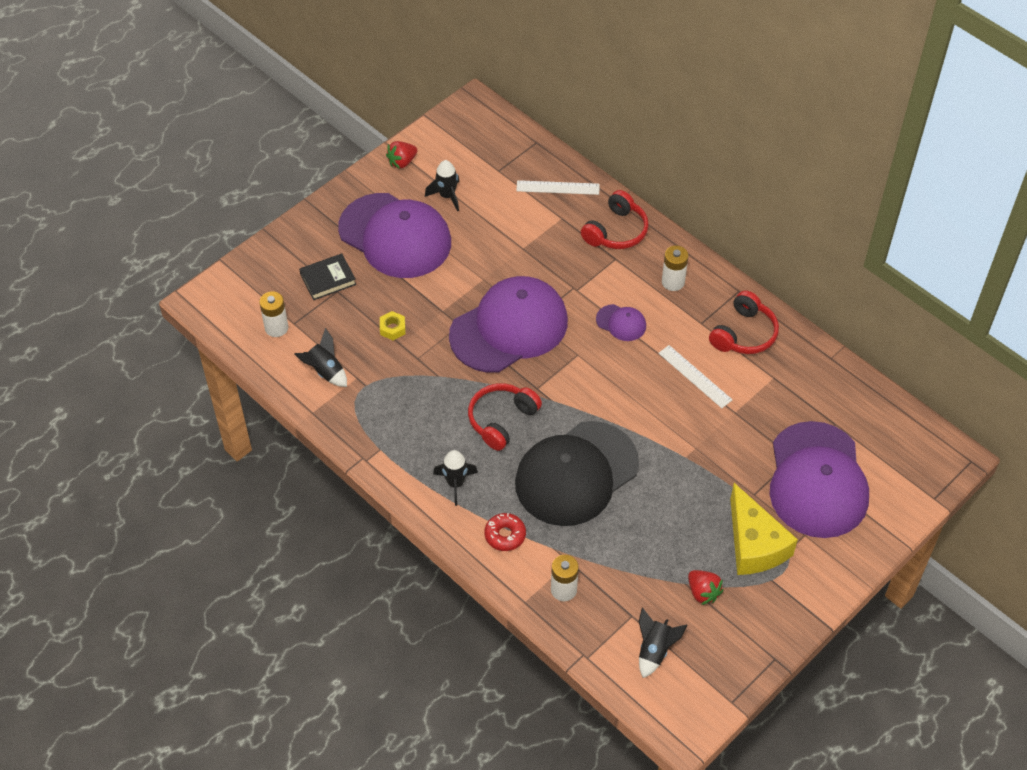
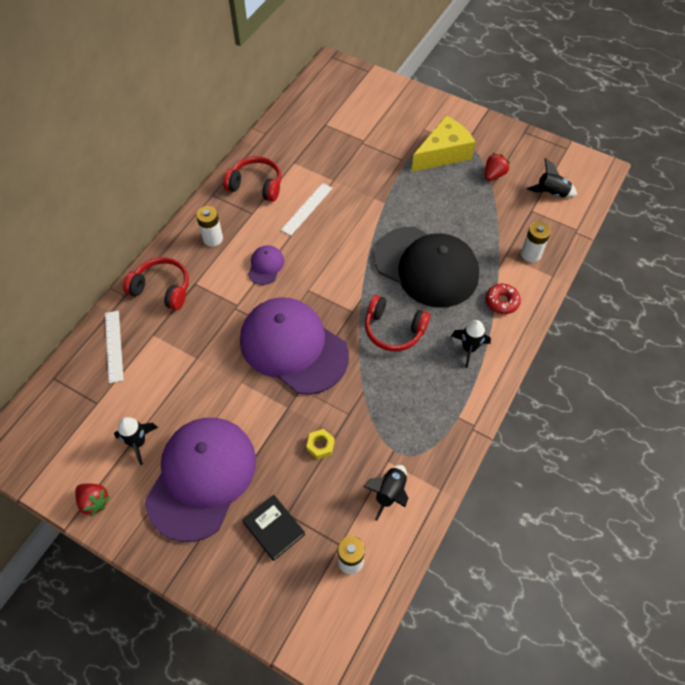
camera: 105 degrees left, 5 degrees up
(817, 480) = (376, 128): purple cap -> none

